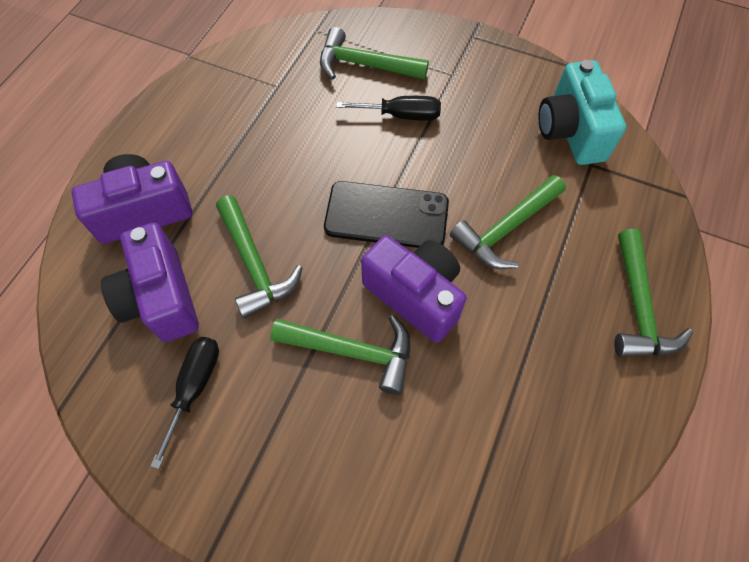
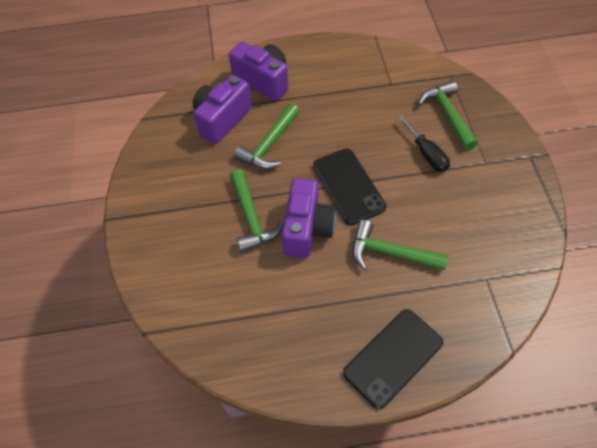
camera: 60 degrees right, 5 degrees down
(195, 387) = (186, 162): black screwdriver -> none
(570, 132) = (501, 253): turquoise camera -> none
(638, 307) = (393, 358): green hammer -> black phone

